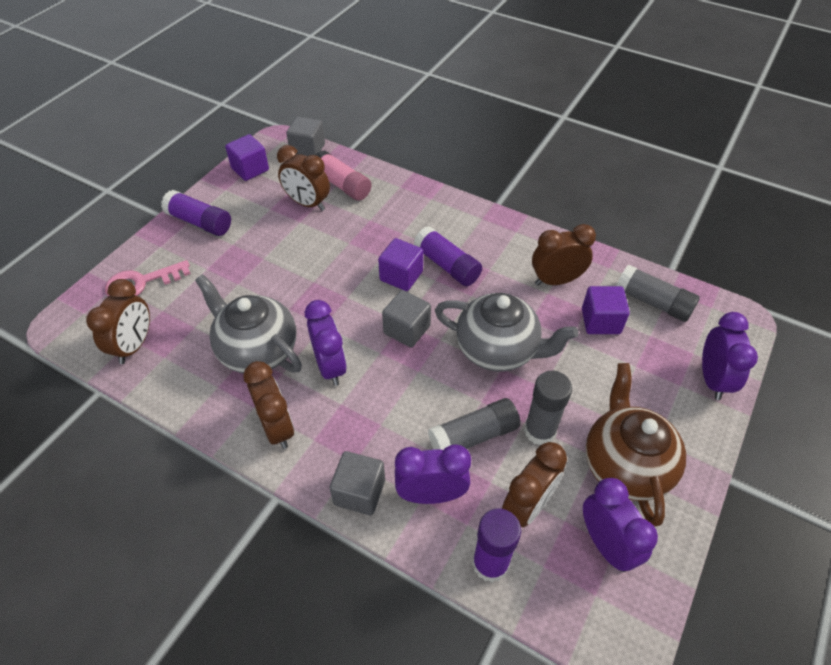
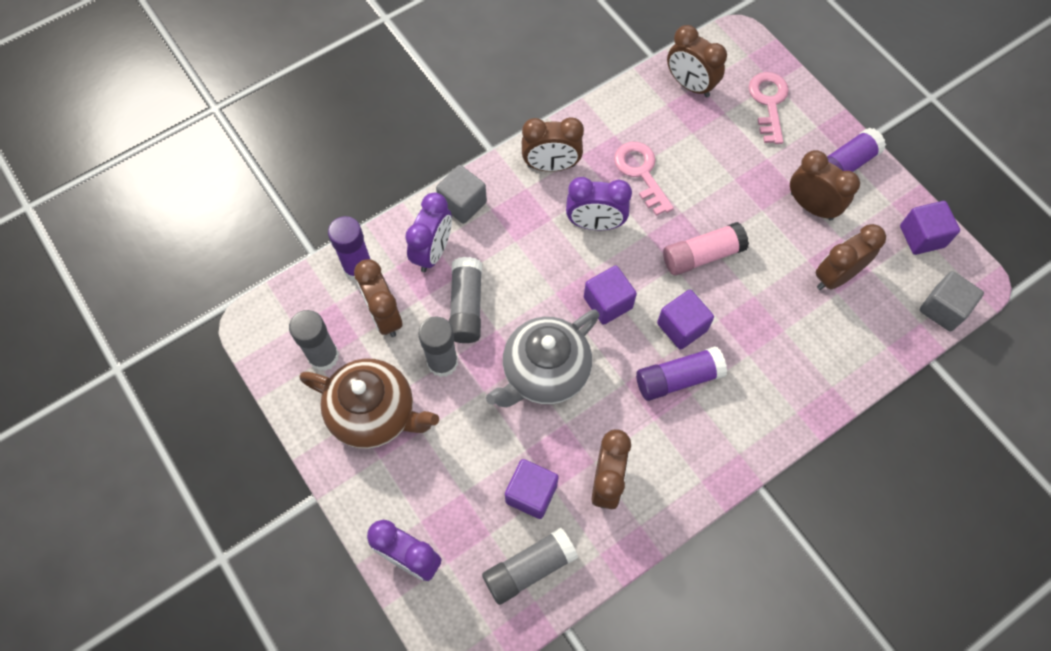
camera: 115 degrees right, 15 degrees up
(247, 230) = (811, 206): none -> brown clock
(257, 350) = (641, 173): grey teapot -> pink key
(342, 185) = (858, 323): pink glue stick -> pink glue stick (702, 255)
(407, 330) = (608, 303): grey cube -> purple cube
(606, 544) = (323, 356): purple clock -> grey glue stick

